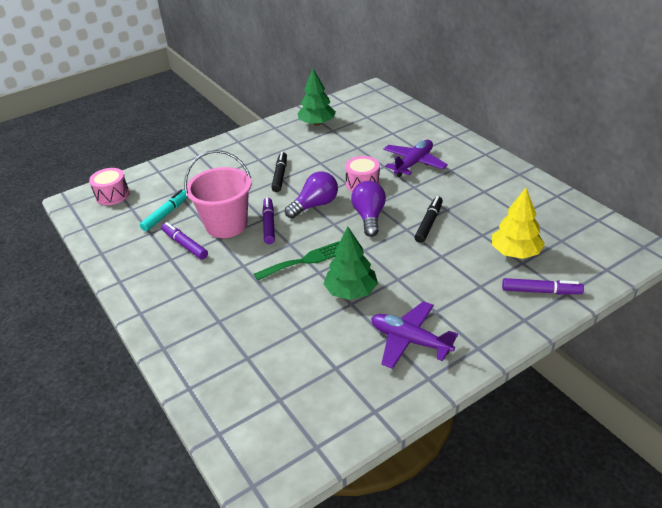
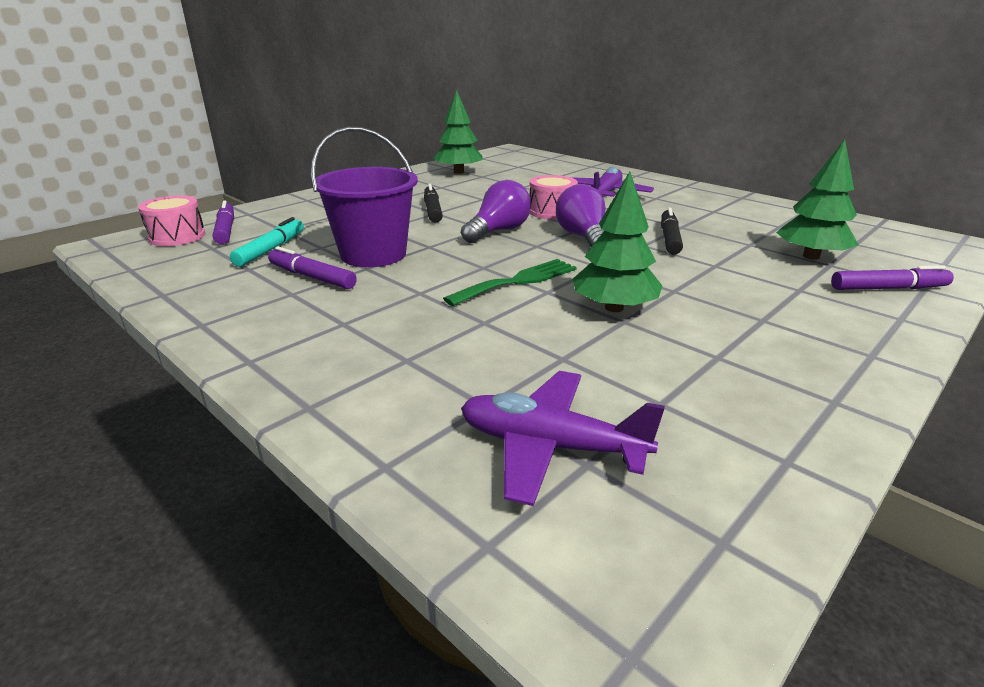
camera: 15 degrees left, 10 degrees down
(226, 225) = (373, 254): pink bucket -> purple bucket
(269, 224) = (440, 251): purple marker -> purple marker (226, 230)
(410, 341) = (757, 356): purple plane -> purple plane (550, 446)
(515, 252) = (811, 256): yellow tree -> green tree

